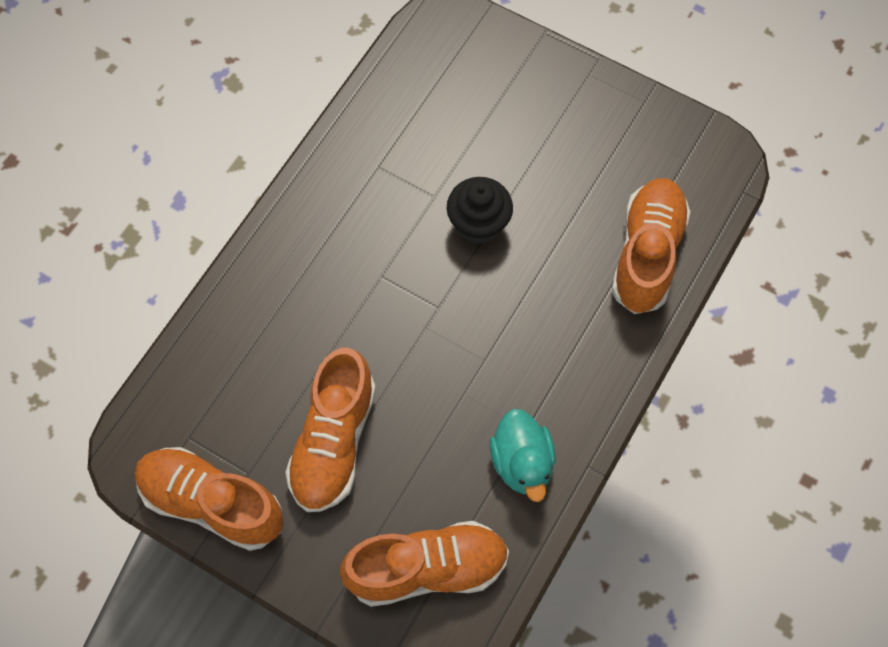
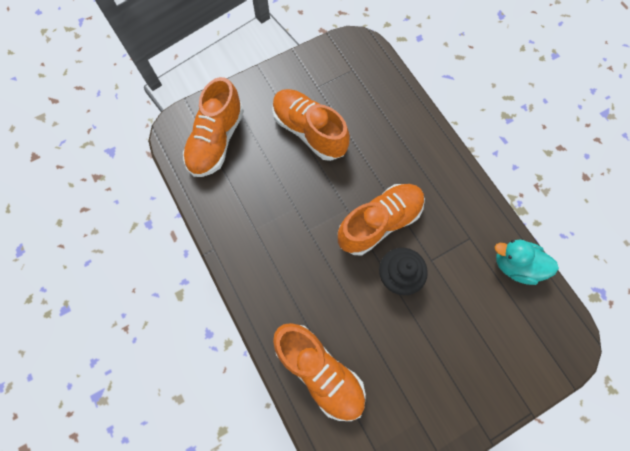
camera: 120 degrees right, 5 degrees up
(212, 503) = (312, 66): orange shoe -> orange shoe (379, 223)
(522, 463) = (238, 215): turquoise duck -> turquoise duck (515, 265)

